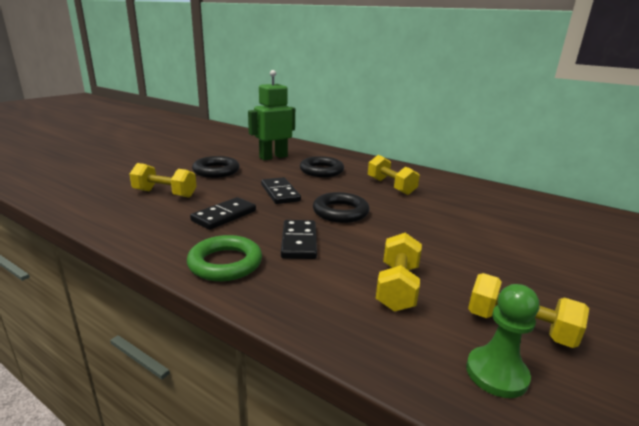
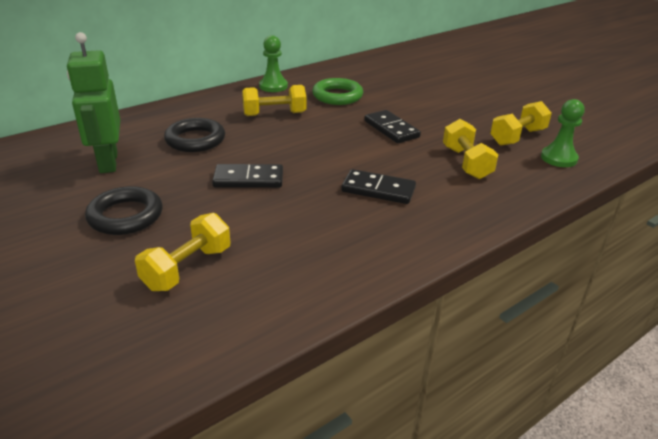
camera: 70 degrees left, 10 degrees up
(224, 216) = (294, 226): black domino -> black domino (391, 129)
(225, 263) = (407, 237): green ring -> green ring (337, 96)
(340, 212) = (323, 155): black ring -> none
(397, 287) = (466, 163): yellow dumbbell -> yellow dumbbell turned 45 degrees clockwise
(440, 179) = (273, 86): none -> green pawn

